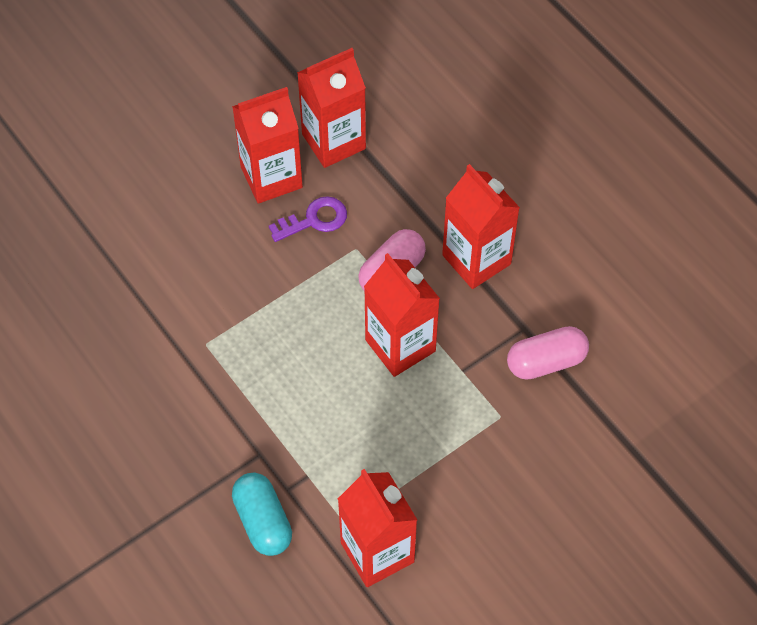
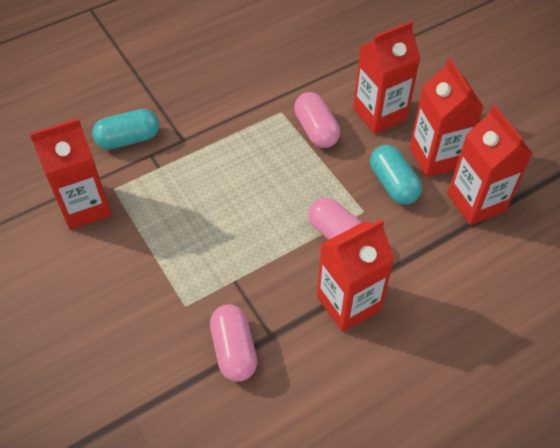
camera: 95 degrees right, 5 degrees down
(235, 302) = (316, 130): none -> pink capsule
(314, 220) = (393, 184): purple key -> turquoise capsule
(400, 345) = (265, 236): red carton -> red carton (379, 114)

